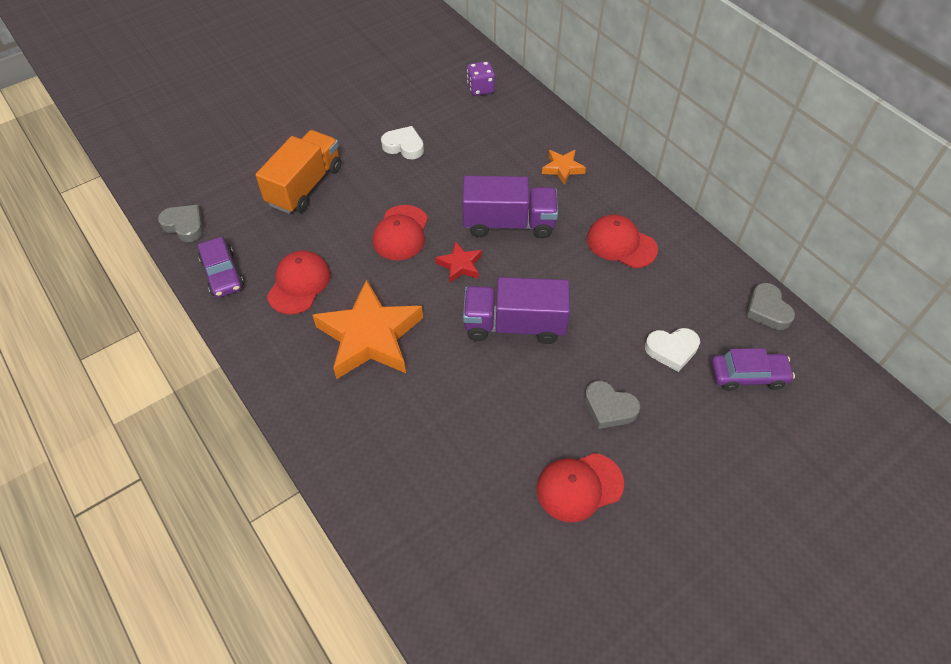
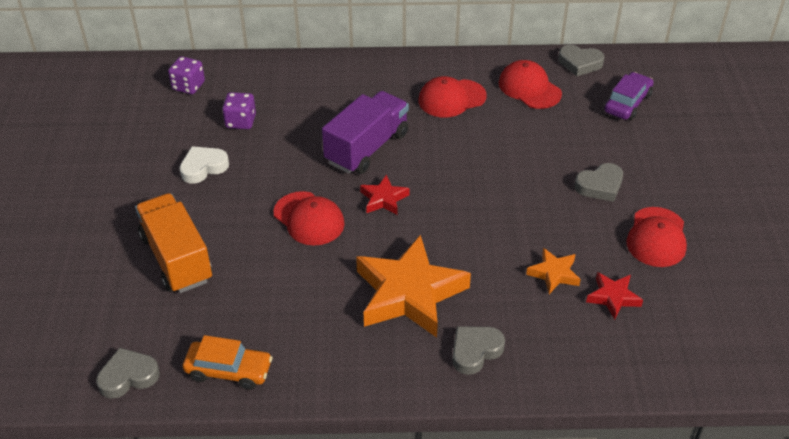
camera: 55 degrees left, 10 degrees down
(222, 273) = (229, 370): purple car -> orange car
(299, 284) = (300, 316): red cap -> red cap (529, 88)
(339, 412) = (475, 351): none -> grey heart
(469, 137) = (240, 121): none -> purple dice
(473, 486) = (613, 297): none -> red star
(514, 325) = (477, 197): purple truck -> none
(562, 168) = (339, 88): orange star -> orange star (554, 274)
(672, 350) = (575, 127): white heart -> none

